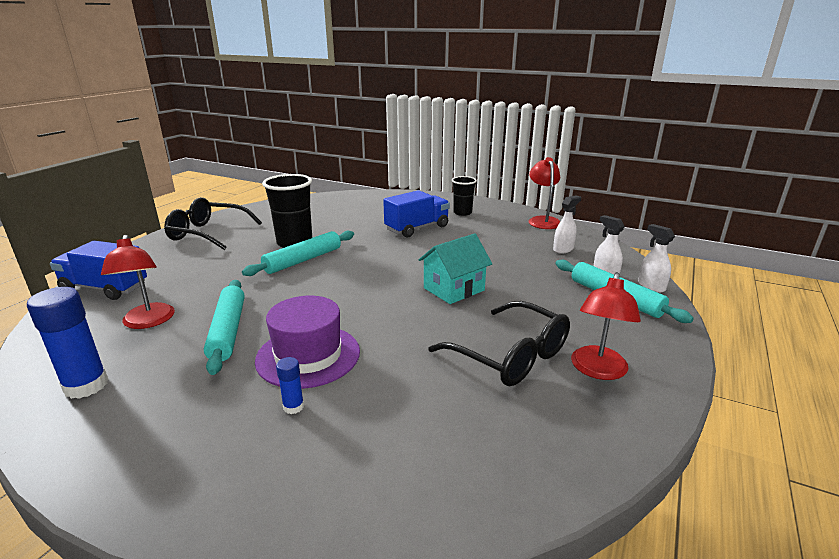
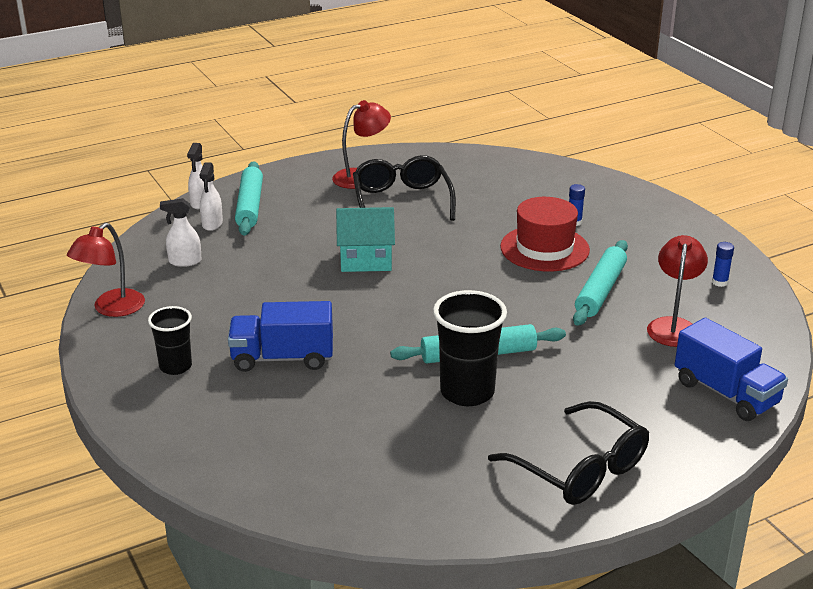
camera: 145 degrees left, 5 degrees up
(86, 385) = (719, 282): blue glue stick -> blue glue stick, size x0.50
(308, 355) = (544, 248): purple hat -> red hat

